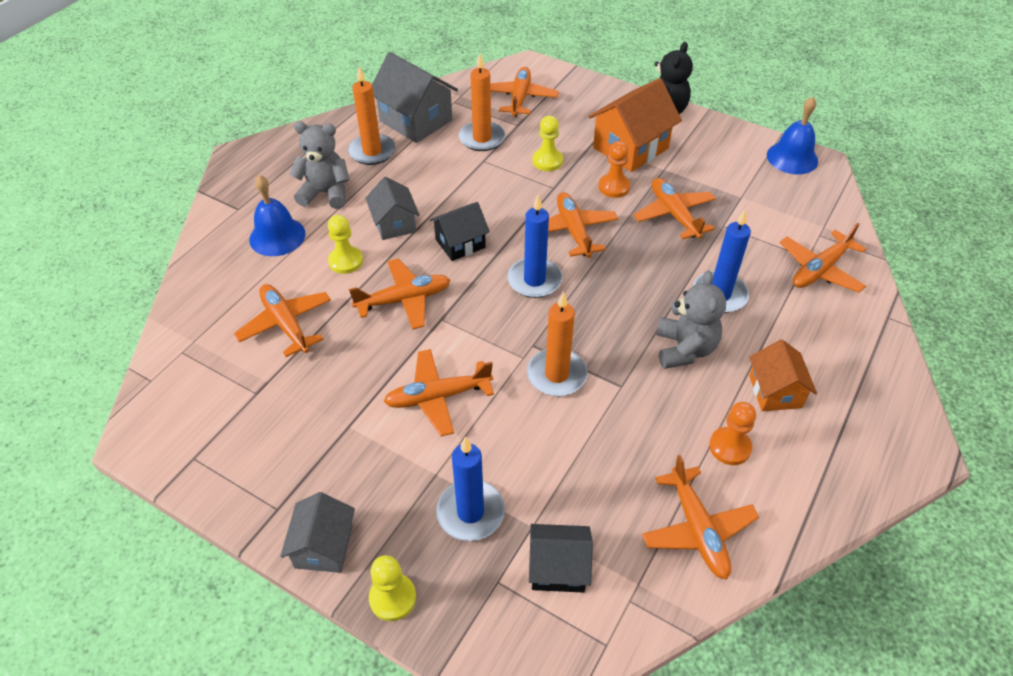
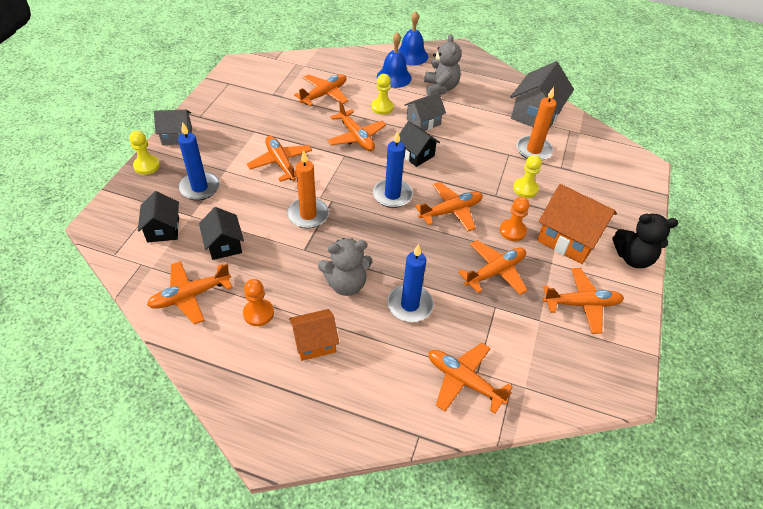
camera: 75 degrees right, 0 degrees up
(372, 152) = (491, 100): orange candle -> none
(519, 98) = (596, 164): orange plane -> orange plane (582, 304)
(602, 482) = (224, 245): none -> black house
(792, 158) = (619, 363): blue bell -> blue bell (411, 55)

